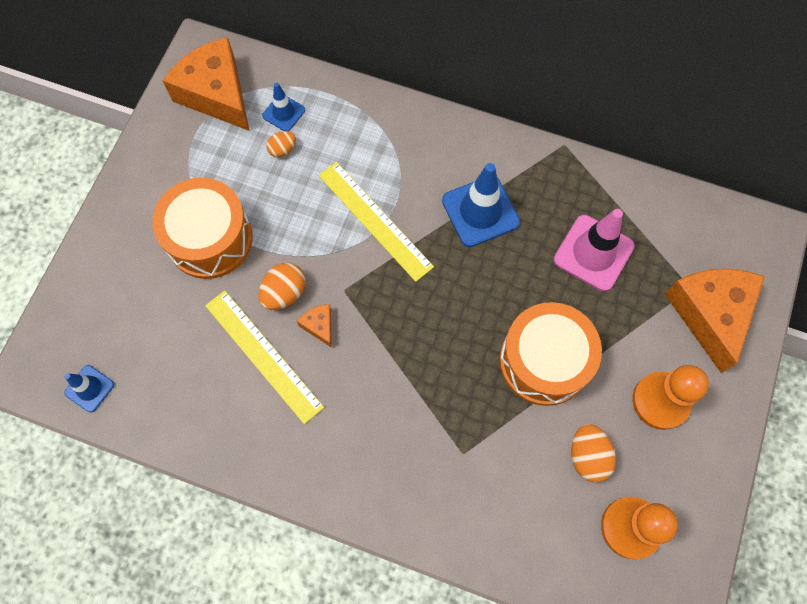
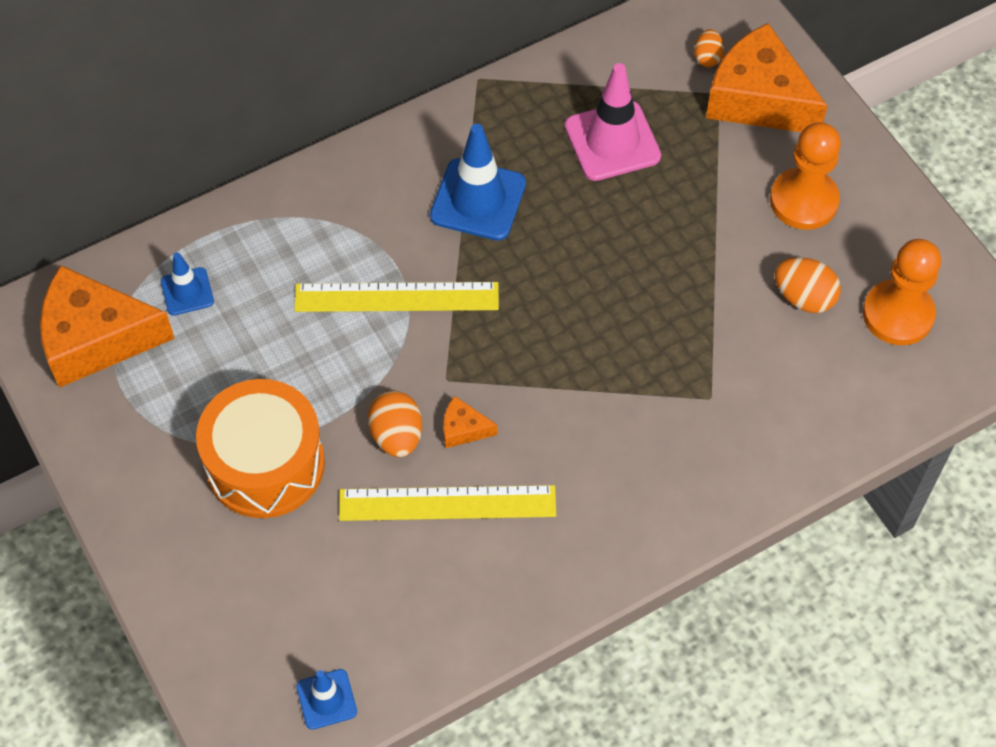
camera: 50 degrees left, 10 degrees down
(282, 149) = (230, 323): orange egg -> orange egg (707, 57)
(544, 361) = (681, 263): orange drum -> none

